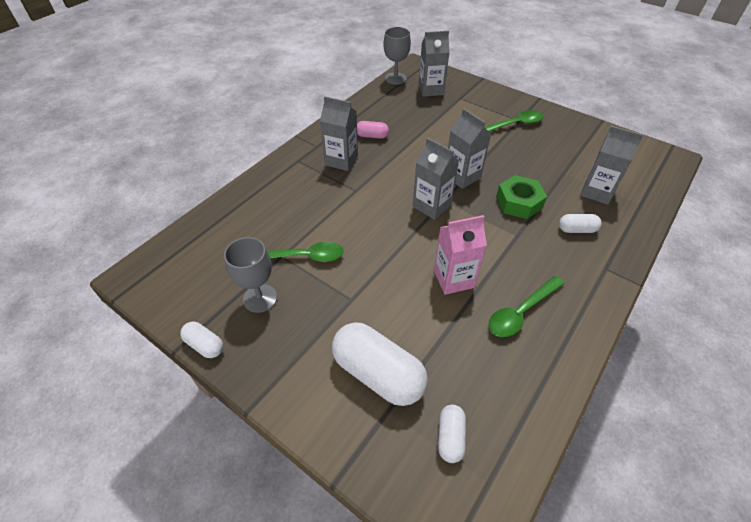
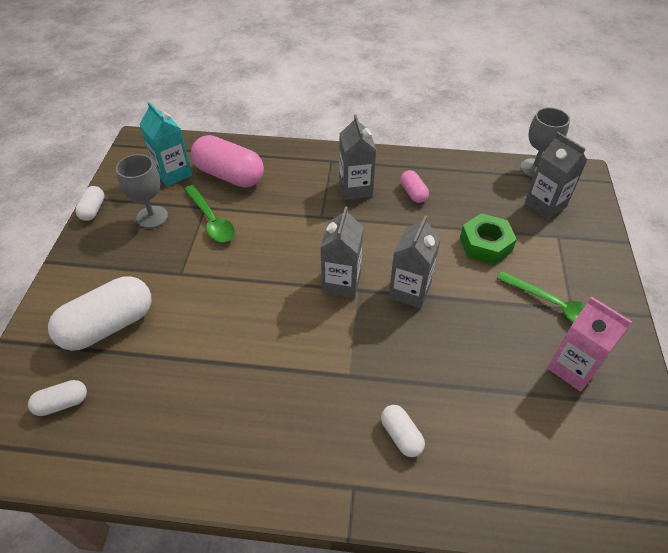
camera: 60 degrees right, 0 degrees up
(212, 263) = (173, 173): none -> turquoise carton
(255, 225) = (229, 175): none -> pink capsule
(378, 373) = (109, 326): white capsule -> white capsule turned 45 degrees clockwise
(453, 279) = (247, 339): pink carton -> pink carton (572, 368)
(519, 202) = (406, 359): green nut -> green nut (485, 244)
(521, 312) = (233, 415): green spoon -> none
(596, 192) = (494, 441): grey carton -> none

